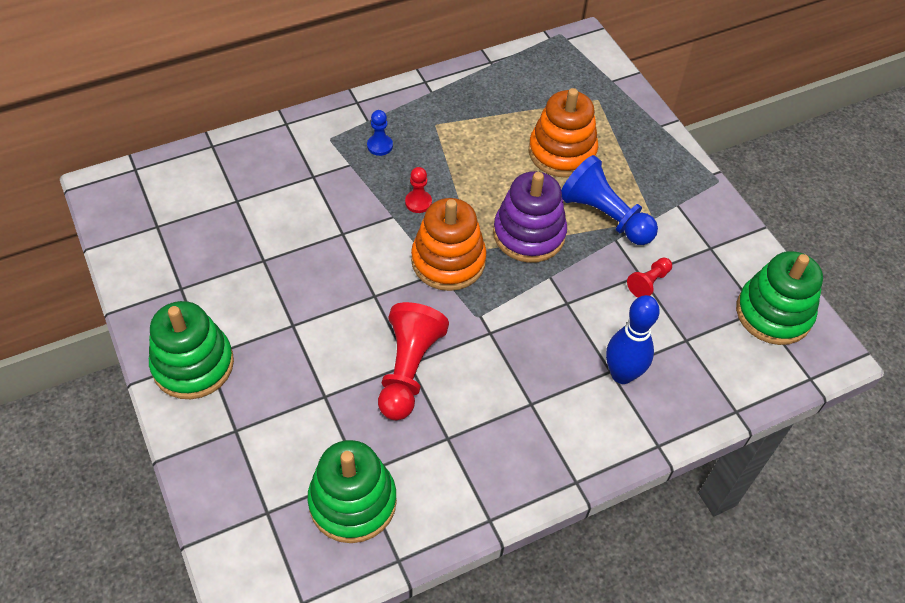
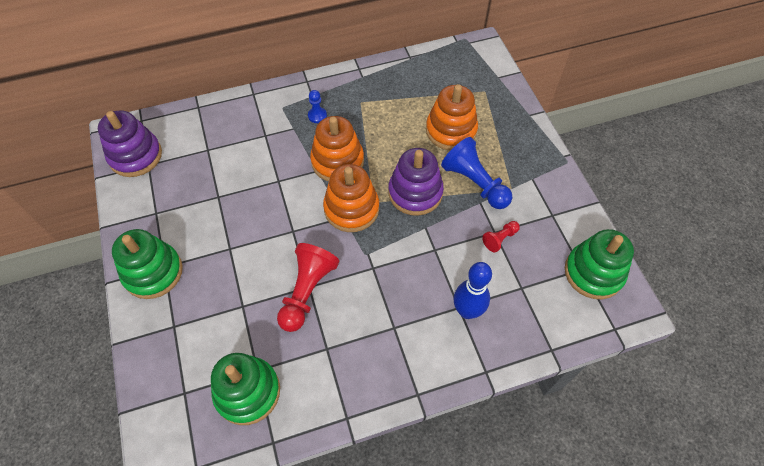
camera: 10 degrees right, 5 degrees up
(137, 216) = (135, 156): none -> purple stacking toy
(418, 202) = (337, 161): red pawn -> orange stacking toy

